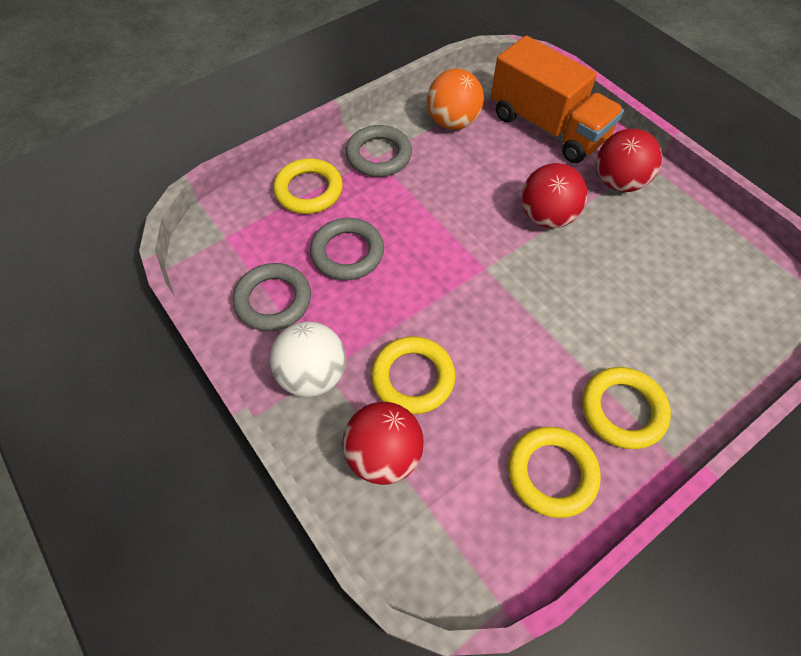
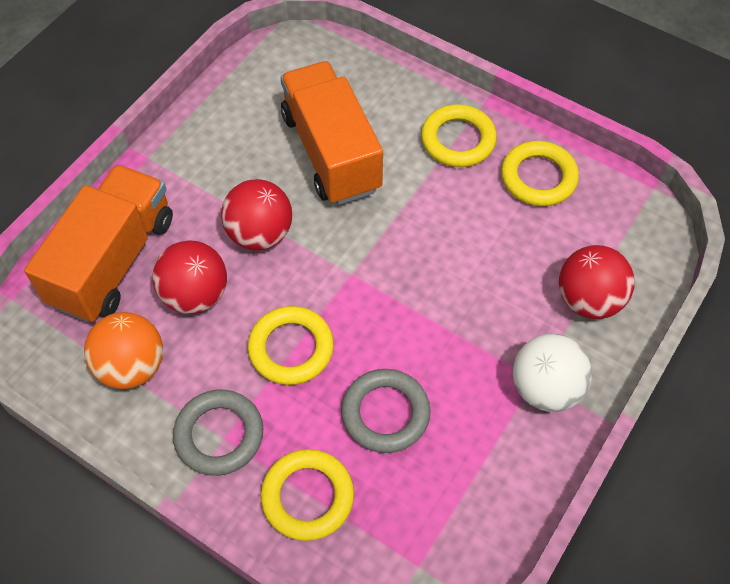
camera: 110 degrees left, 0 degrees up
(273, 300) = (480, 465): grey ring -> none
(413, 377) = (505, 300): yellow ring -> yellow ring (291, 348)
(618, 182) = (186, 179): red ball -> red ball (195, 295)
(628, 291) = (331, 152): none -> orange truck

